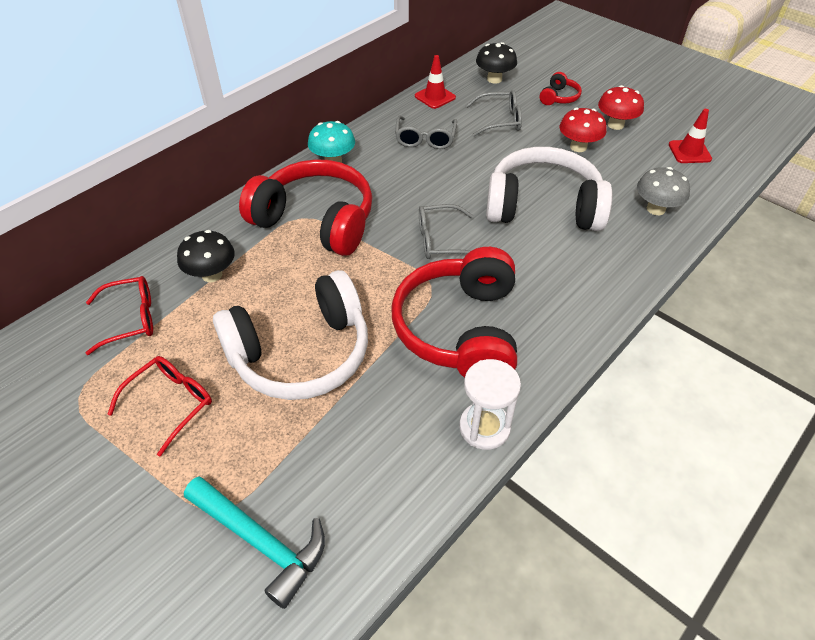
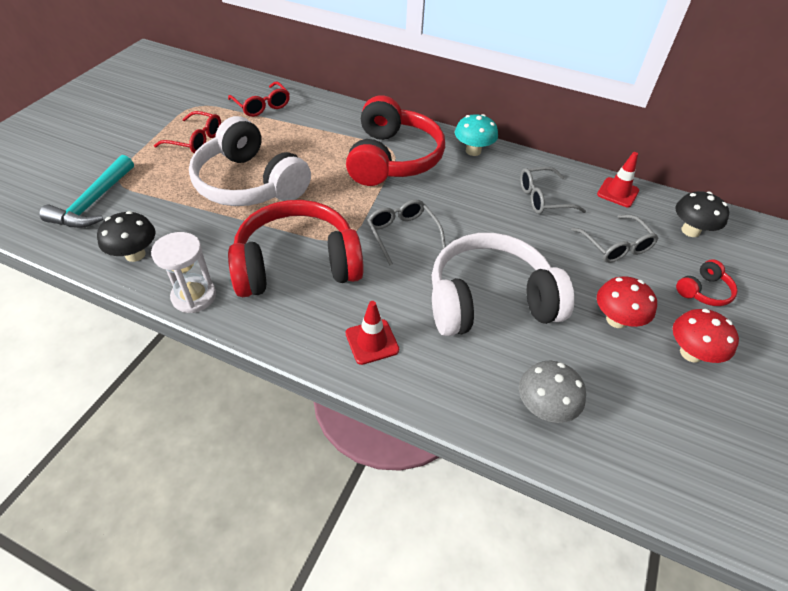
camera: 70 degrees right, 0 degrees up
(212, 275) = (313, 126): black mushroom -> black mushroom (135, 254)
(543, 207) = (490, 300): white headphones -> white headphones turned 90 degrees counterclockwise
(559, 97) = (703, 291): red headphones -> red headphones turned 45 degrees counterclockwise
(689, 152) = (693, 443): red traffic cone -> red traffic cone (372, 342)

